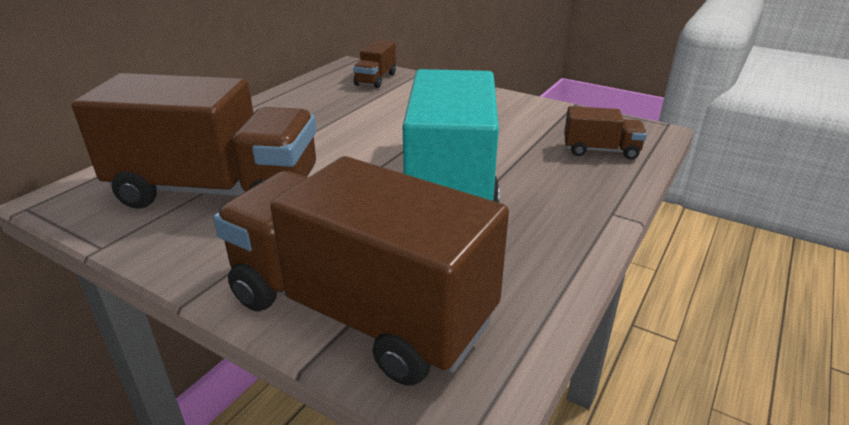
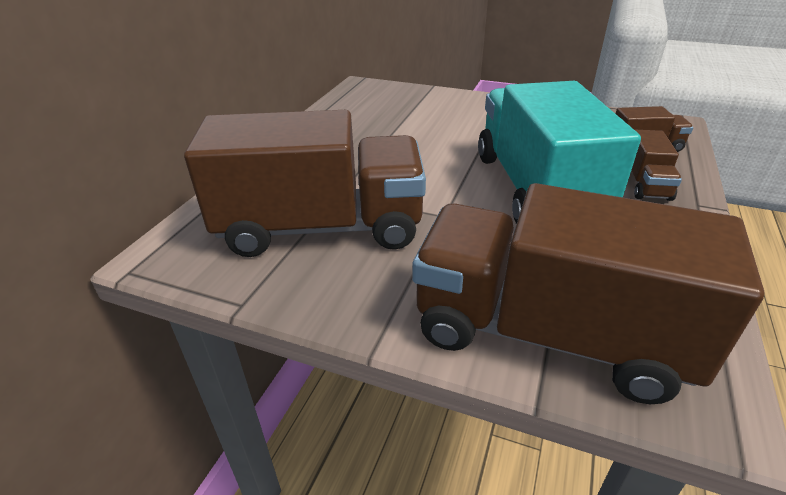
camera: 10 degrees left, 5 degrees up
(375, 79) = (395, 97): brown truck -> brown truck (645, 184)

